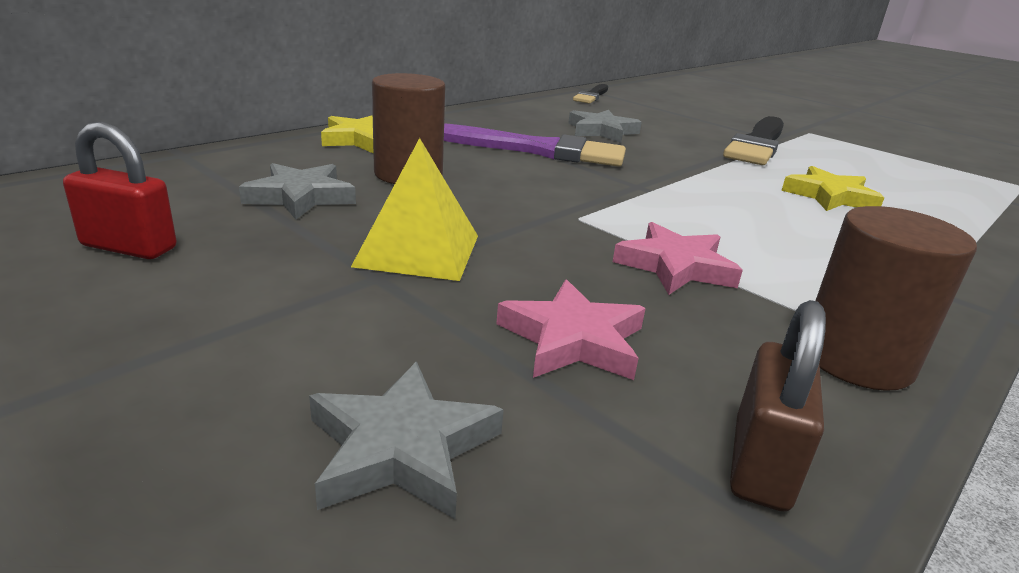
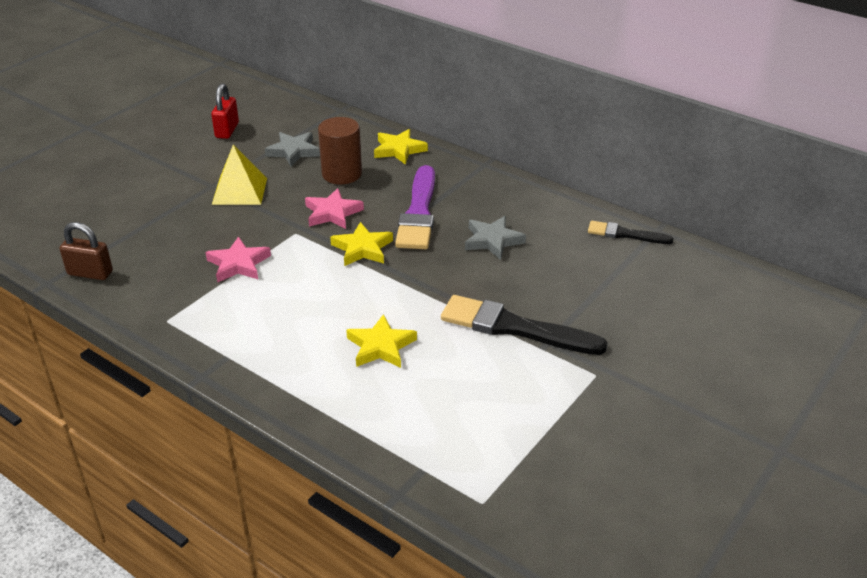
camera: 85 degrees right, 10 degrees up
(401, 448) = (103, 206): grey star -> none
(573, 339) = (165, 234): pink star -> pink star (332, 213)
(621, 184) = (362, 248): none -> yellow star
(856, 359) = (153, 309): brown cylinder -> none

